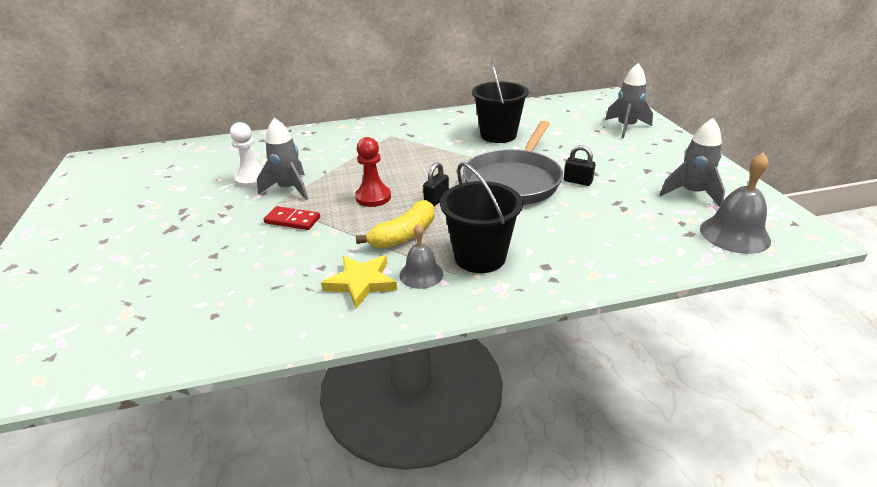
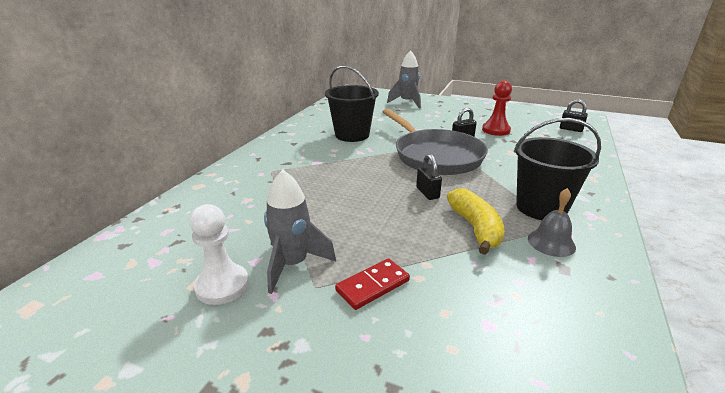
camera: 55 degrees left, 5 degrees down
(361, 282) = (546, 280): yellow star -> none
(373, 197) = (384, 220): red pawn -> red pawn (496, 130)
(692, 193) = (514, 120): grey rocket -> none
(734, 234) = (571, 129): grey bell -> black padlock

